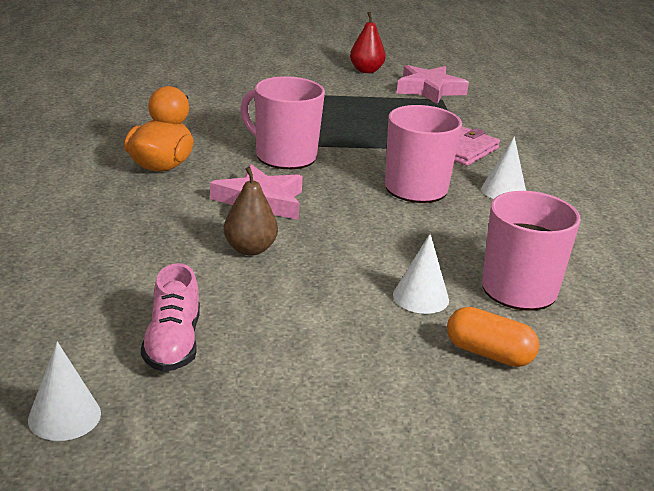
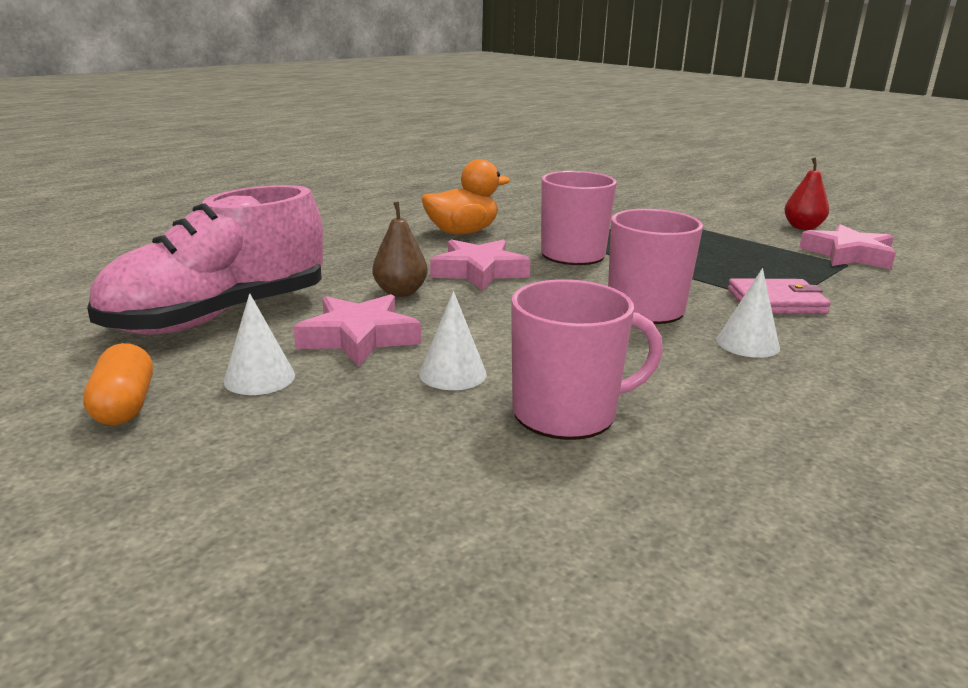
camera: 50 degrees right, 5 degrees down
(64, 416) = (81, 319): white cone -> white cone (259, 378)
(173, 344) = (219, 316): pink shoe -> pink shoe, size x2.04
(312, 303) = (359, 337): none -> pink star
(489, 353) = (407, 437): orange capsule -> orange capsule (124, 405)

